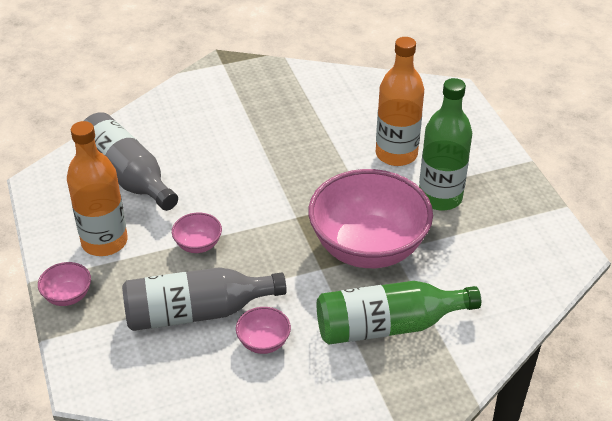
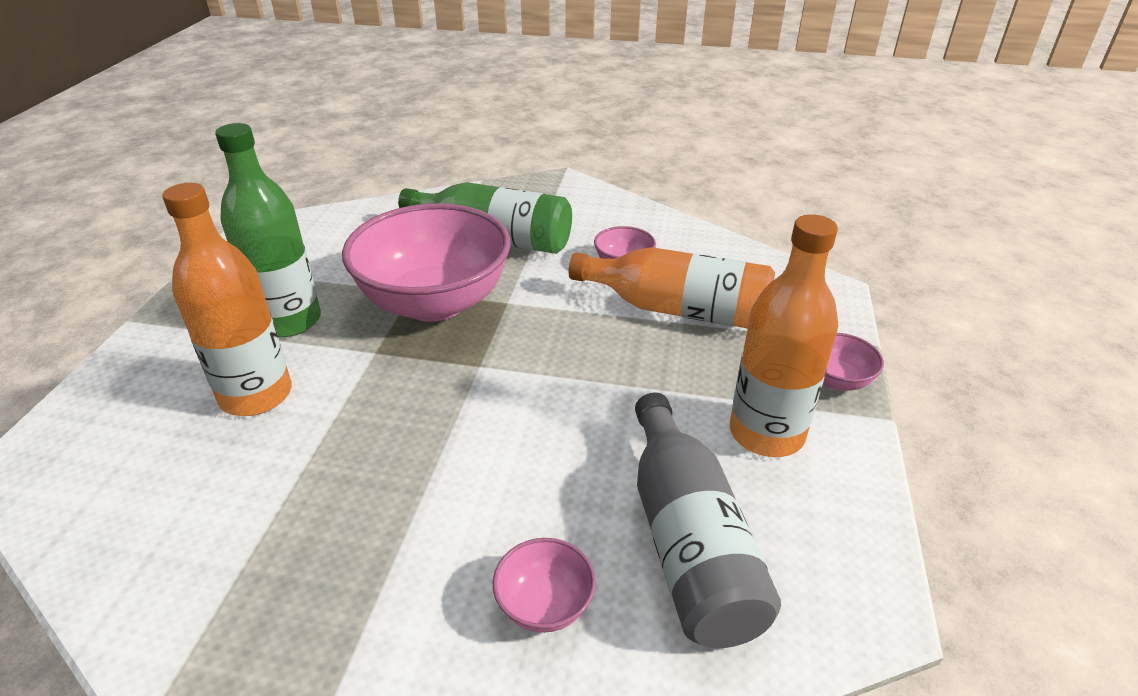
camera: 150 degrees left, 5 degrees down
(197, 312) = (677, 309): grey bottle -> orange bottle
(198, 245) = (633, 379): pink bowl -> pink bowl (545, 605)

